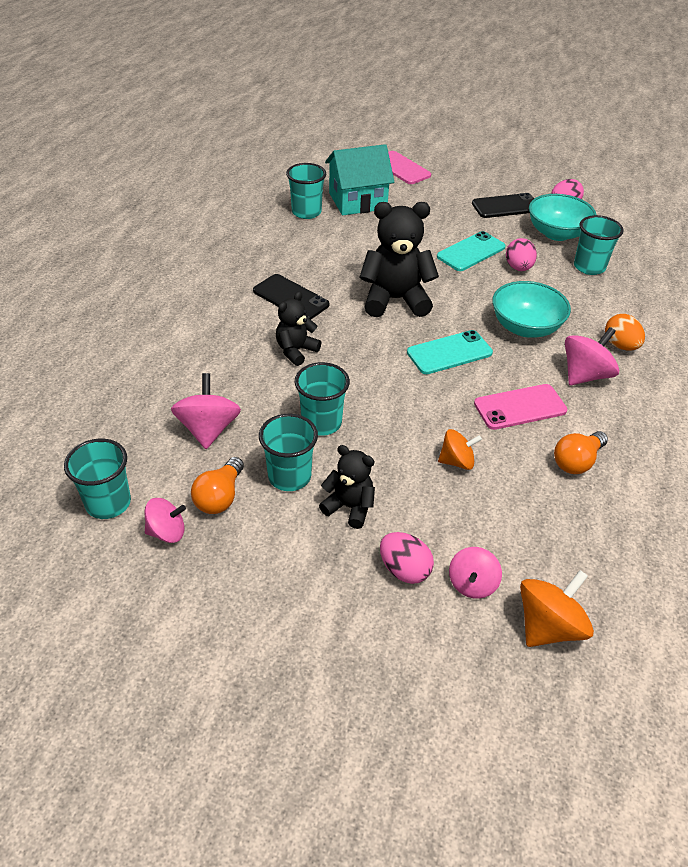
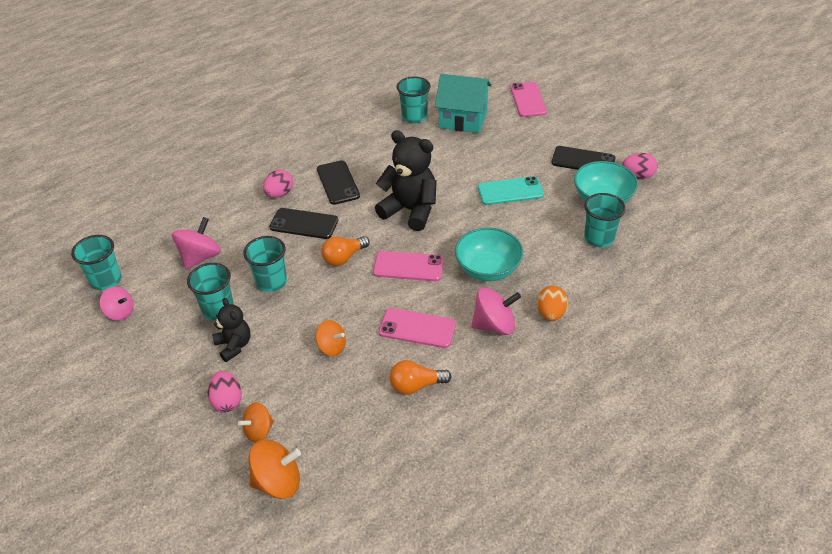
camera: 35 degrees right, 0 degrees up
(220, 497) = (167, 304): orange light bulb -> orange light bulb (344, 258)
(296, 351) = (304, 224): black teddy bear -> black phone
(449, 352) = (408, 266): turquoise phone -> pink phone
(472, 584) = (259, 431): pink spinning top -> orange spinning top
(518, 268) = (535, 218): pink egg -> pink egg (279, 194)

